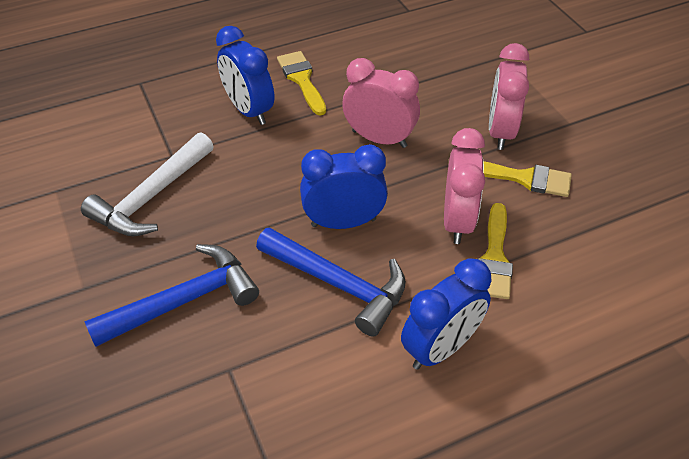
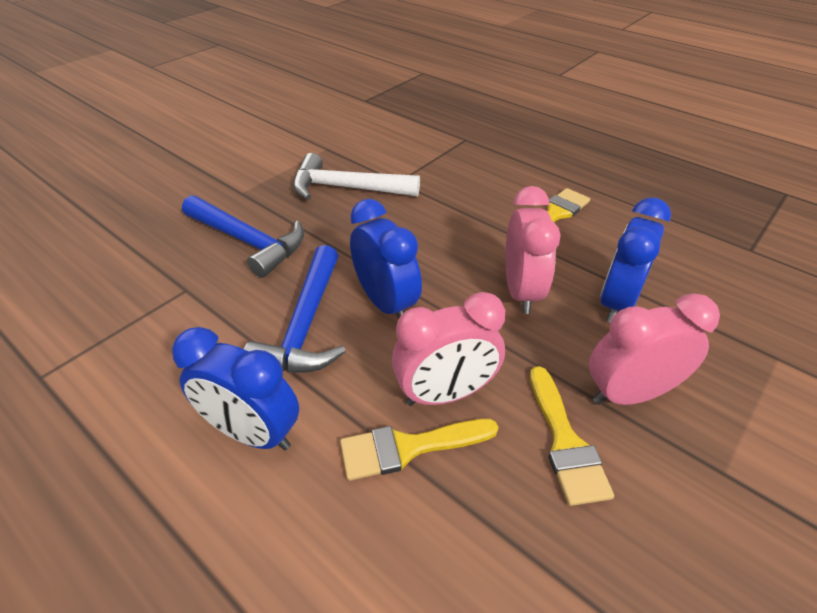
camera: 65 degrees right, 5 degrees down
(249, 111) = (484, 200): blue clock -> blue clock (616, 302)

